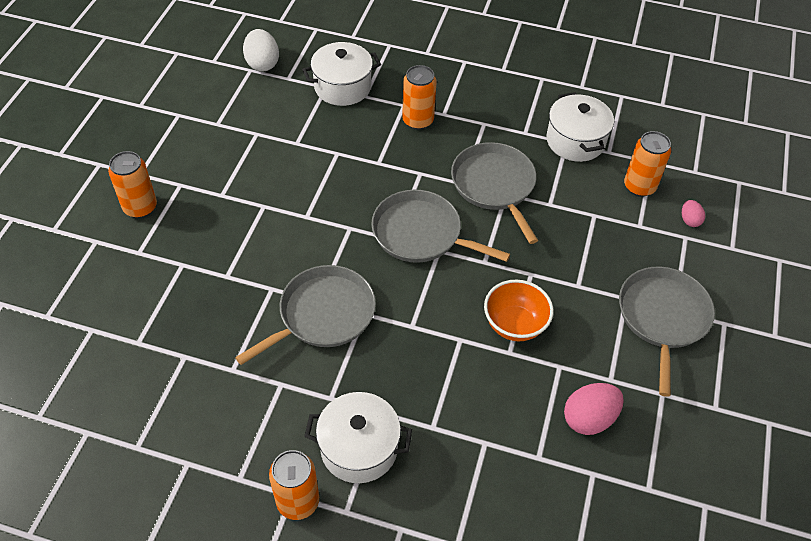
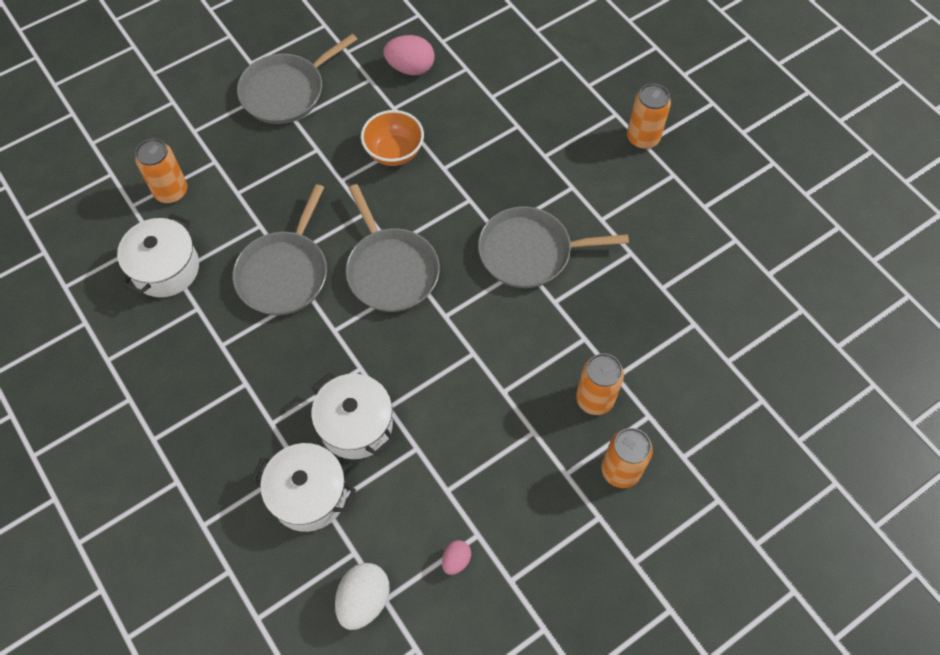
camera: 140 degrees left, 10 degrees up
(359, 448) = (578, 143): white pot -> white pot (356, 425)
(418, 120) = (277, 393): orange can -> orange can (595, 399)
(689, 220) = (172, 140): pink egg -> pink egg (456, 560)

